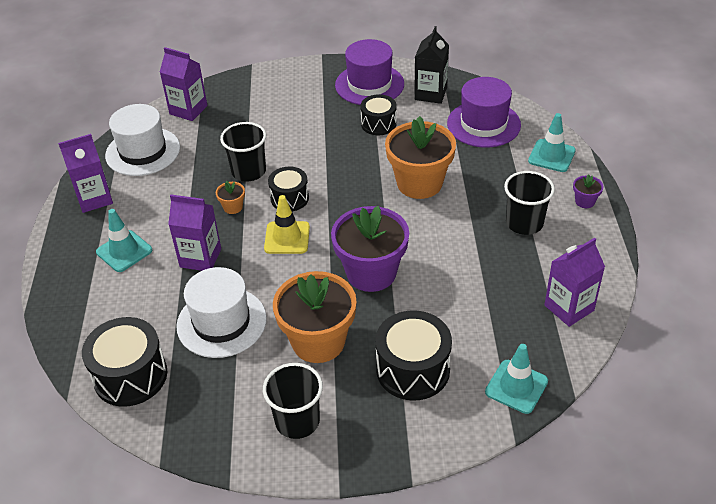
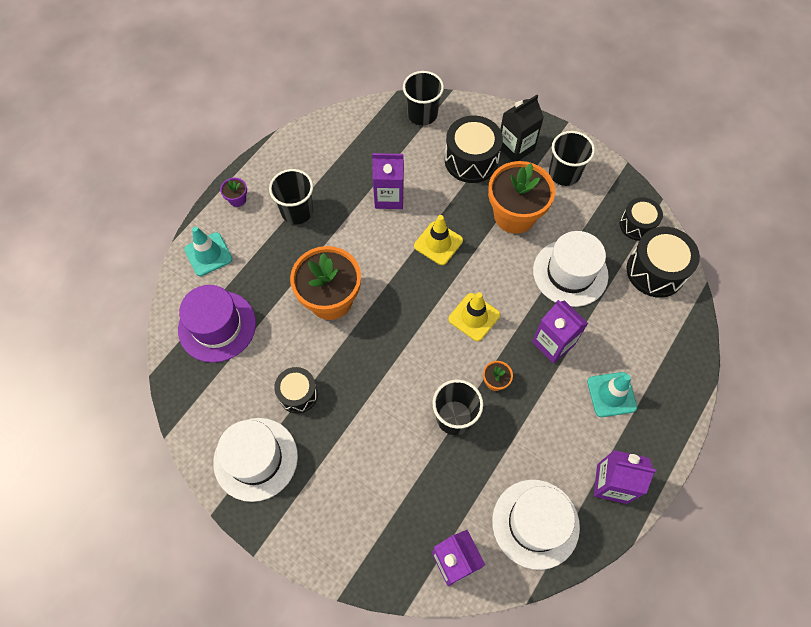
camera: 145 degrees left, 20 degrees up
(289, 198) = (442, 358): black drum -> black drum (637, 225)
(369, 84) = (255, 459): purple hat -> white hat
(371, 273) = (438, 243): purple flower pot -> yellow traffic cone
(430, 94) = (217, 400): black carton -> black carton (515, 148)
(516, 386) = (422, 114): turquoise traffic cone -> black cup
(569, 308) = (341, 136): purple carton -> purple carton (389, 197)

